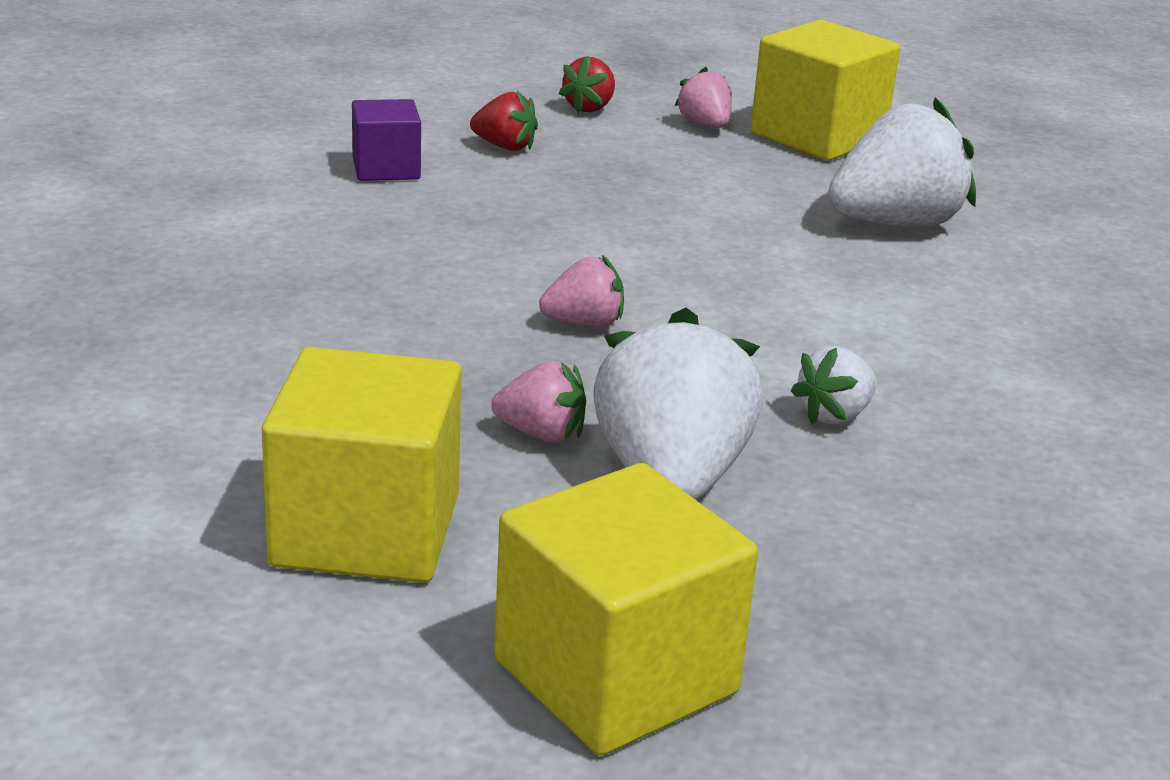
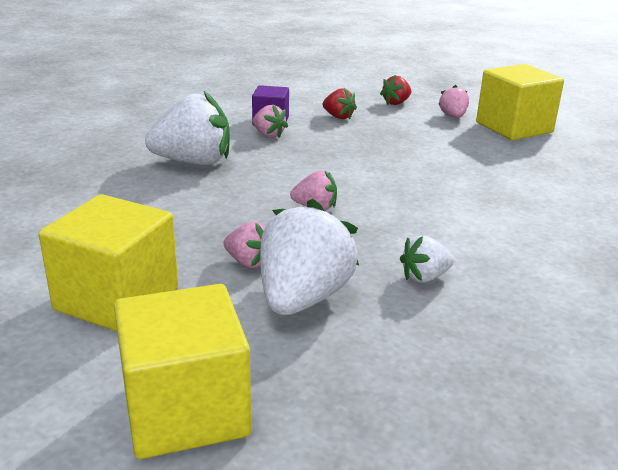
camera: 20 degrees right, 0 degrees up
(402, 196) = (268, 135): none -> pink strawberry
(895, 224) = (531, 176): white strawberry -> white strawberry (193, 162)

